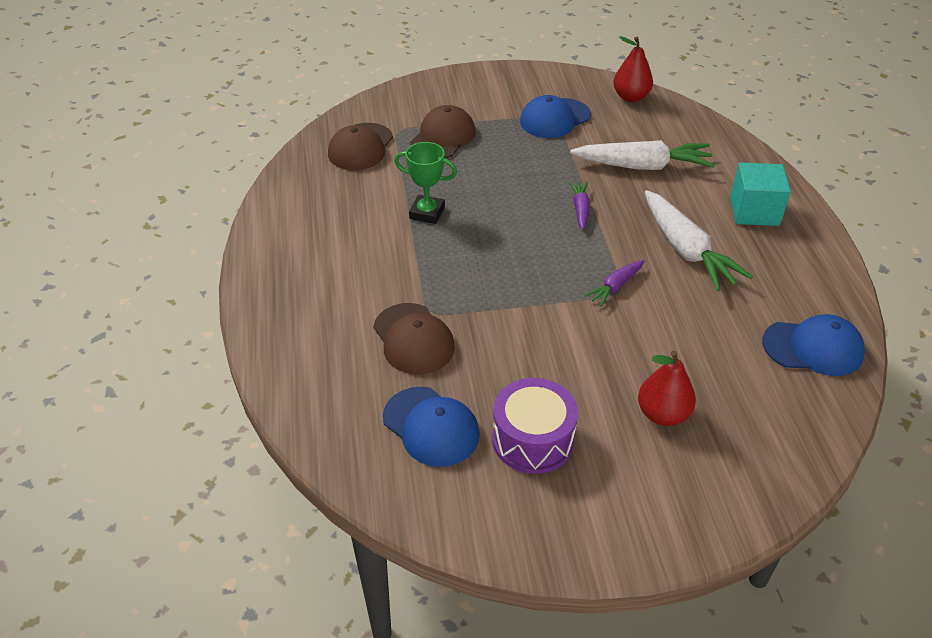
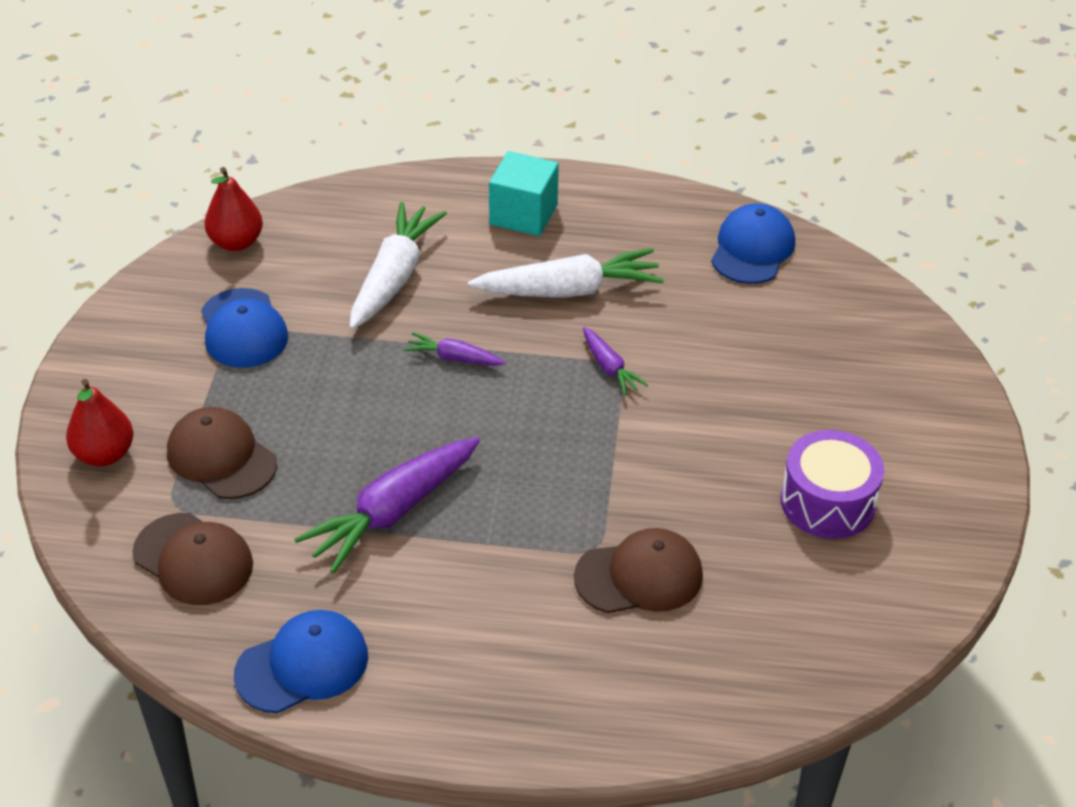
camera: 75 degrees left, 0 degrees up
(427, 213) = (392, 512): green trophy -> purple carrot
(431, 427) = (789, 588): blue cap -> blue cap (302, 665)
(663, 414) = (815, 388): red pear -> red pear (104, 454)

